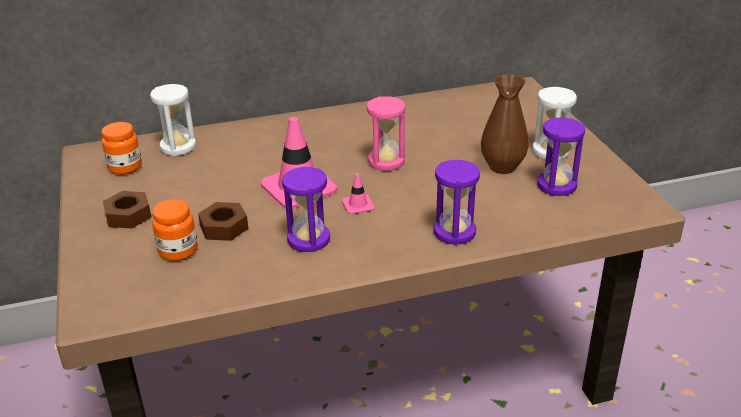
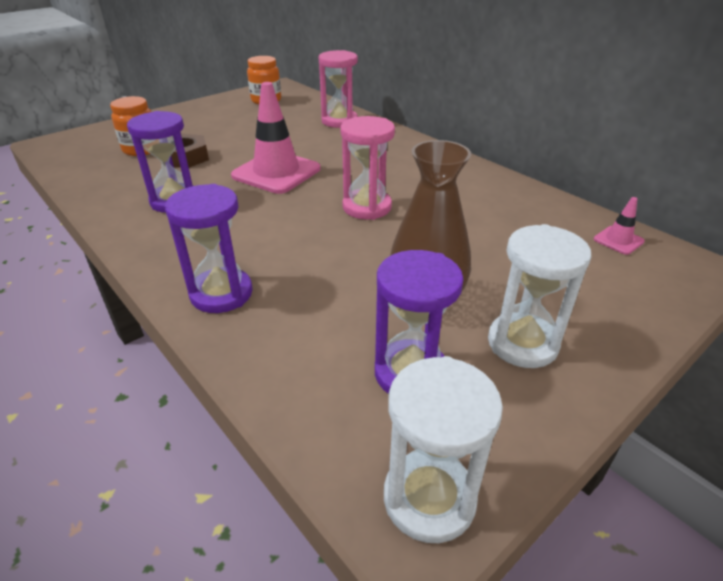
camera: 65 degrees right, 5 degrees up
(128, 215) = (191, 119): brown nut -> none
(178, 147) = (313, 108): white hourglass -> white hourglass (429, 498)
(223, 140) = (339, 121): none -> pink hourglass
(358, 204) = (258, 212): pink traffic cone -> pink traffic cone (618, 240)

